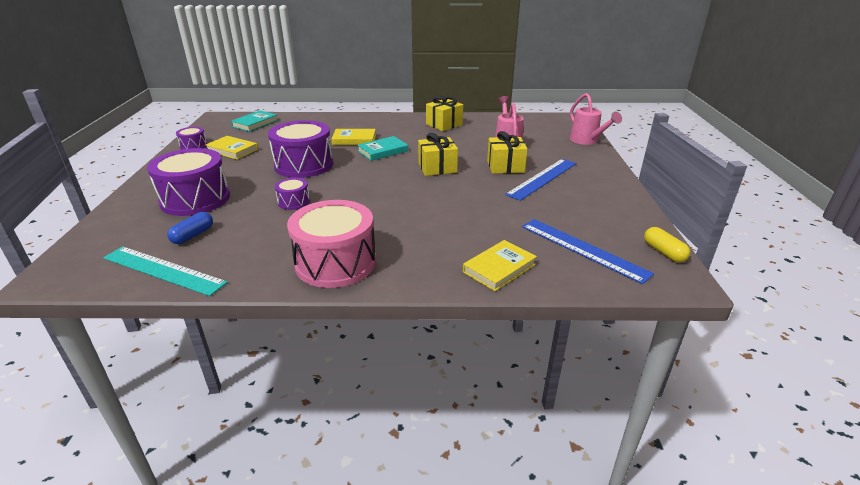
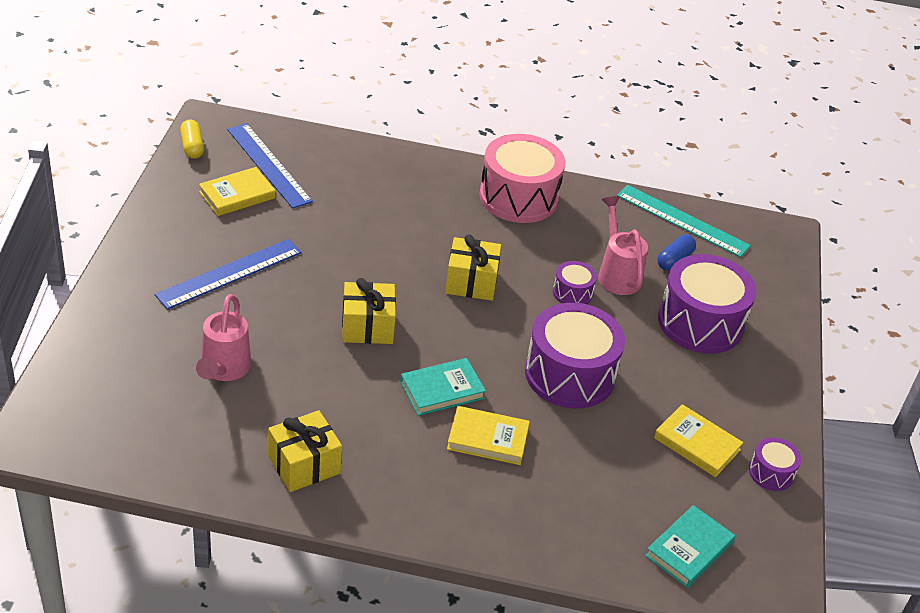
camera: 175 degrees left, 10 degrees up
(499, 268) = (364, 162): yellow book -> yellow book (237, 195)
(505, 166) = (264, 310): yellow gift -> yellow gift (471, 282)
(587, 141) = (79, 350): pink watering can -> pink watering can (617, 273)

